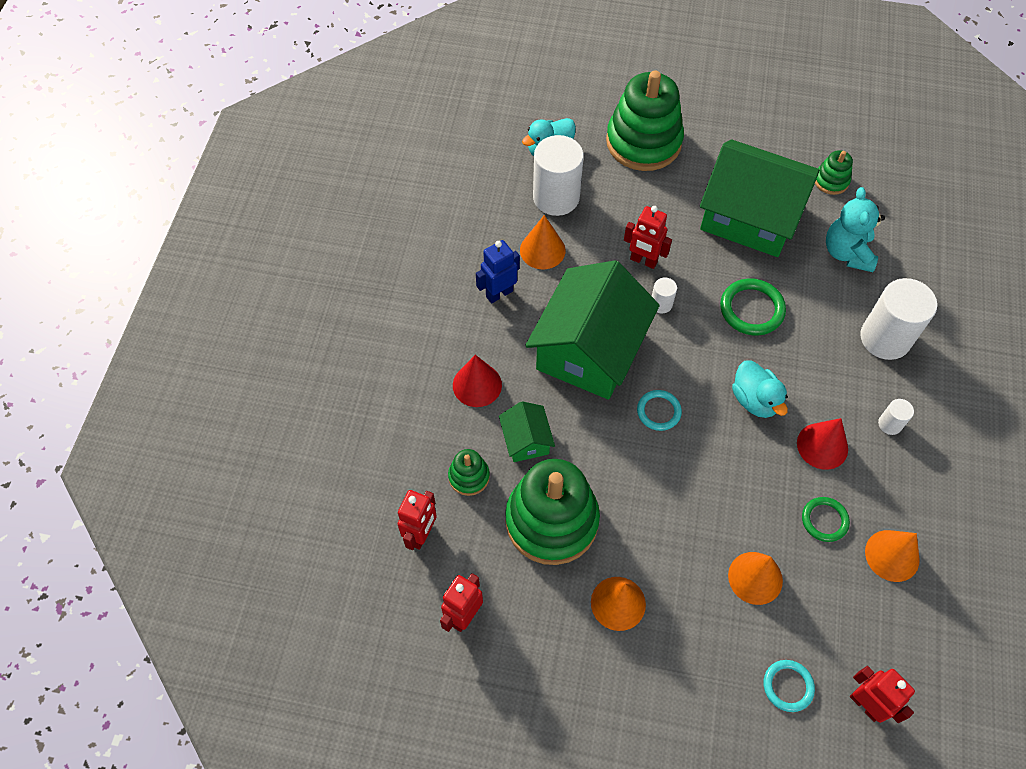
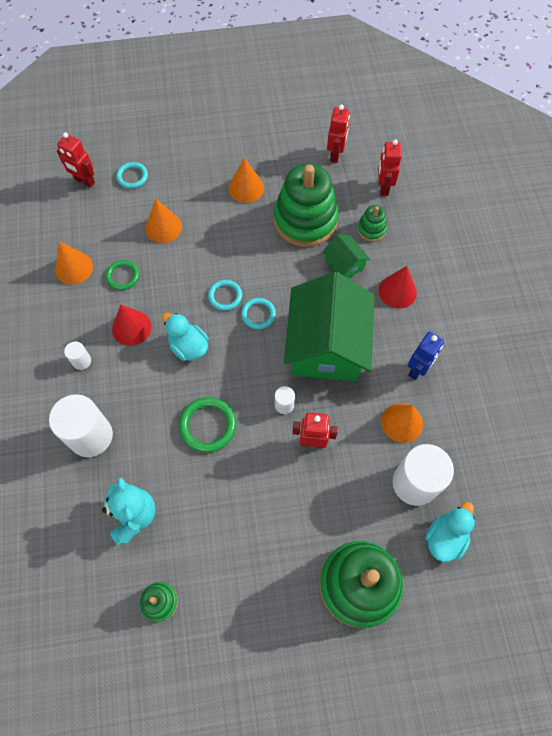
camera: 160 degrees right, 5 degrees up
(693, 448) = (225, 296): none -> turquoise ring
(750, 216) = (230, 526): green house -> none

